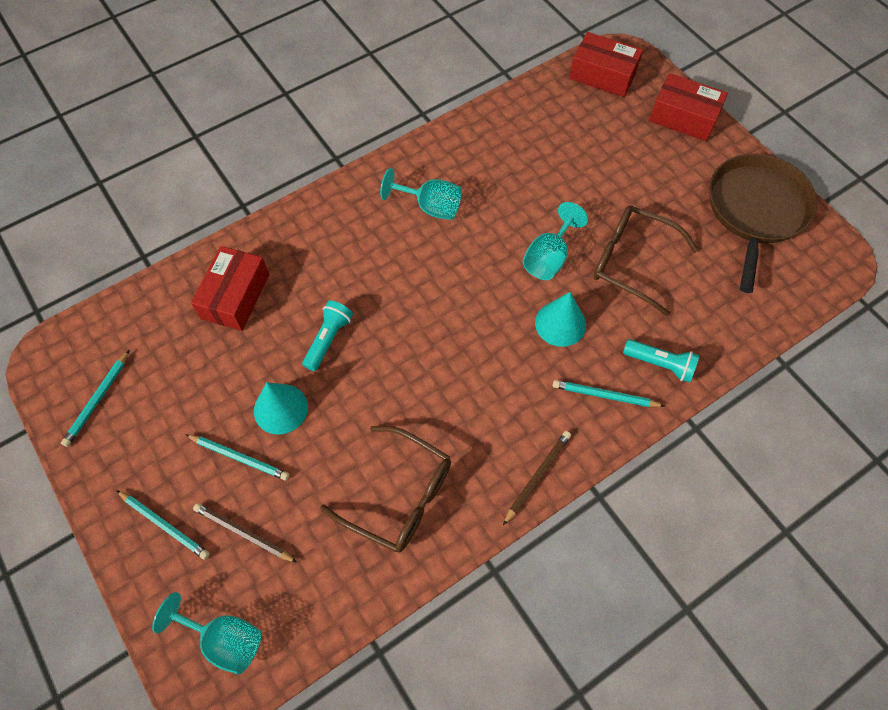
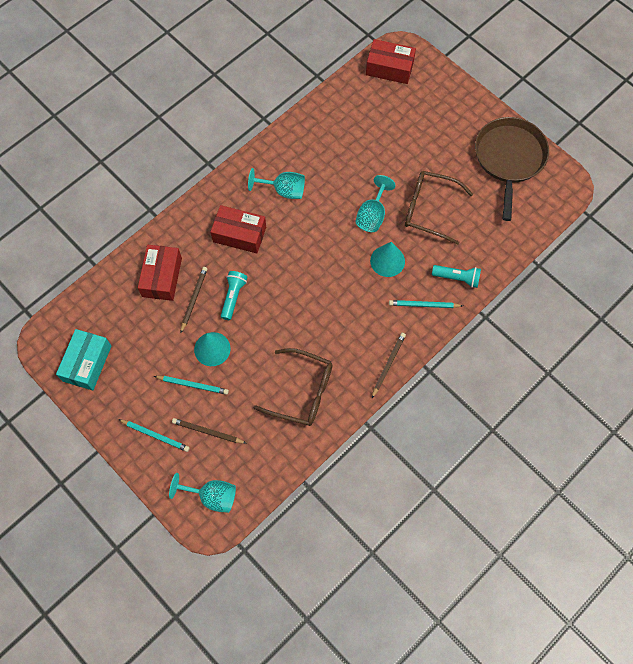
camera: 10 degrees left, 5 degrees up
(97, 400) = (87, 363): turquoise pencil -> turquoise box
(272, 333) = (194, 299): none -> brown pencil
(683, 117) = (451, 94): red box -> red box (239, 234)

